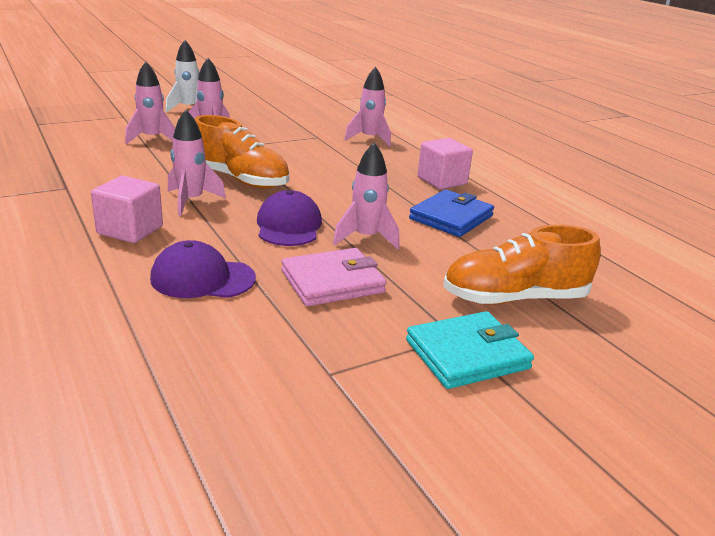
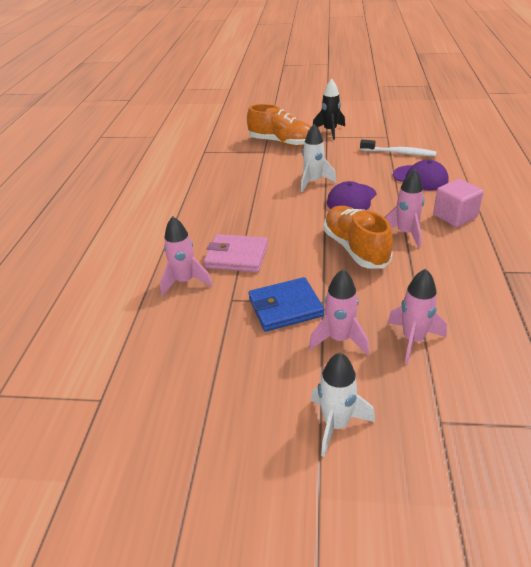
camera: 140 degrees left, 10 degrees up
(270, 326) = (399, 153): none -> white toothbrush
(332, 282) = (356, 164): pink wallet -> pink wallet (237, 256)
(366, 238) = (313, 182): pink rocket -> white rocket
(442, 181) = (204, 213): pink cube -> none
(451, 217) = (245, 184): blue wallet -> blue wallet (285, 307)
(467, 354) = (330, 131): turquoise wallet -> black rocket

